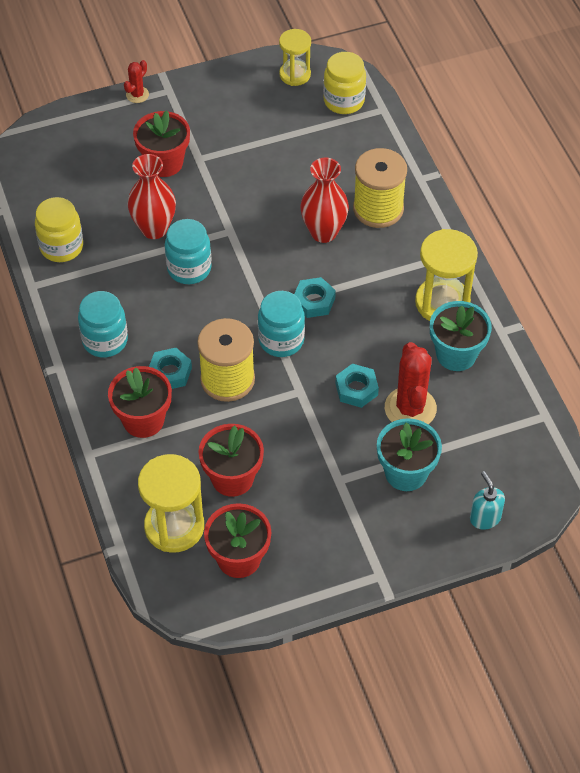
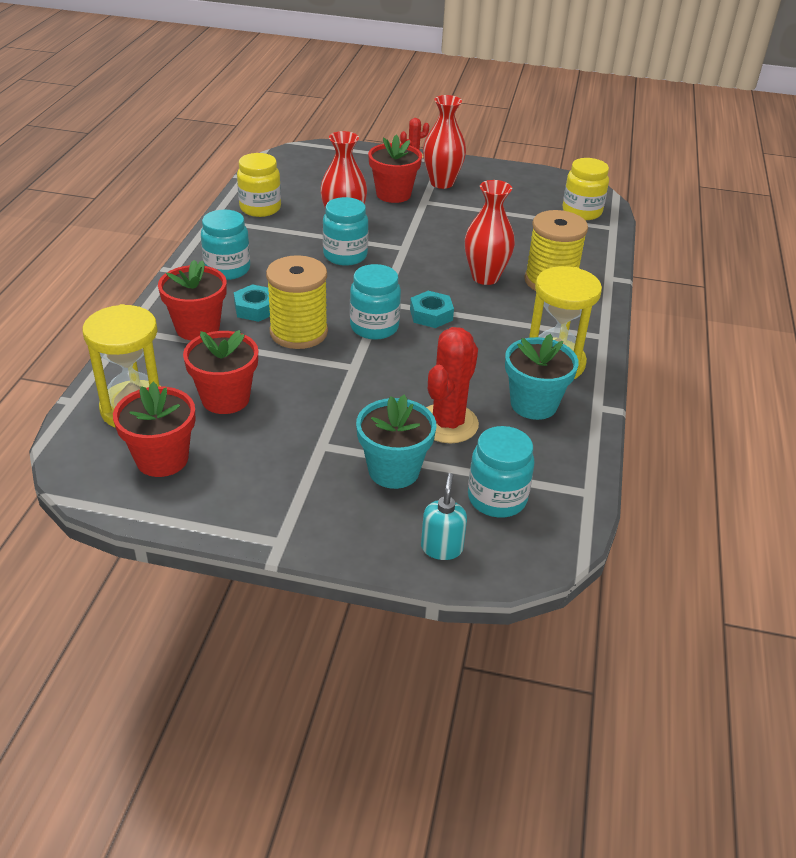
camera: 30 degrees right, 15 degrees down
(194, 123) = (442, 183): none -> red vase
(295, 74) = (553, 185): yellow hourglass -> none
(356, 389) = (409, 387): turquoise nut -> none
(490, 456) = (497, 498): none -> turquoise jar

